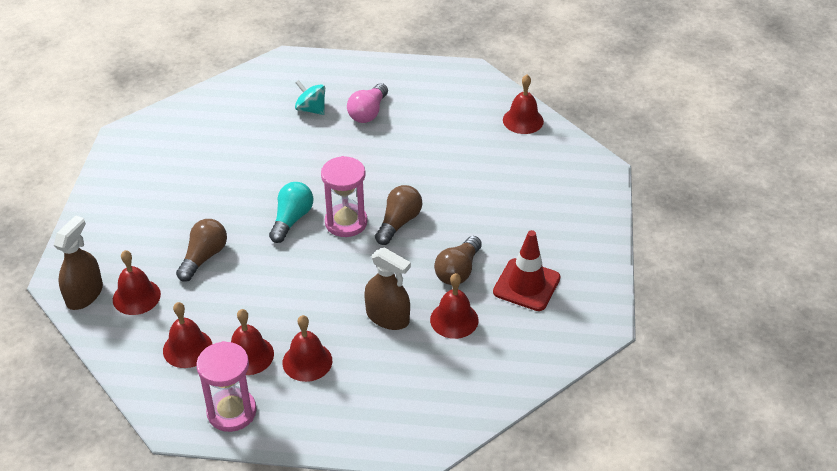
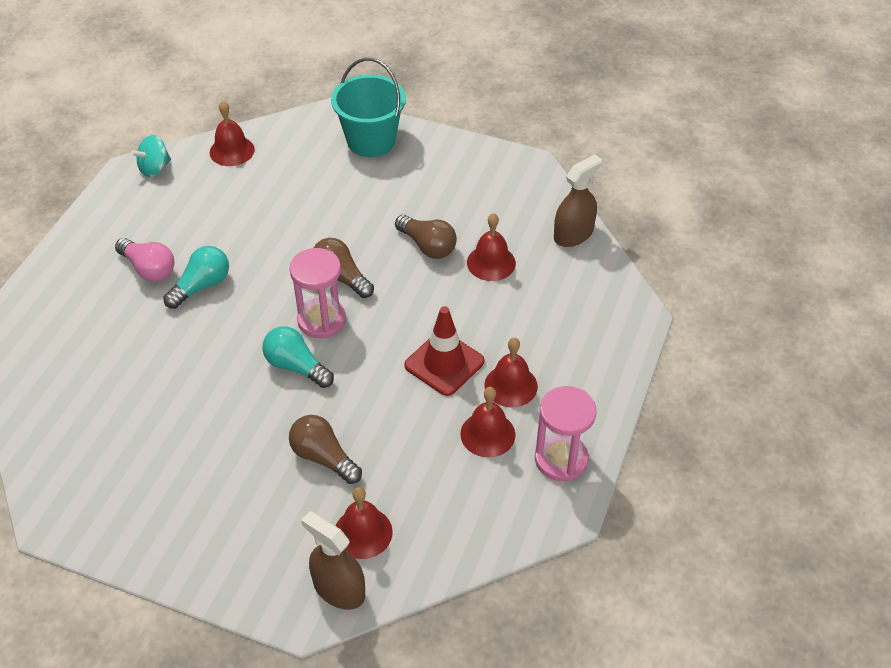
camera: 75 degrees left, 5 degrees up
(187, 348) = (461, 489): red bell -> none
(311, 109) = (113, 319): turquoise spinning top -> turquoise spinning top (154, 168)
(360, 145) = (201, 286): none -> turquoise light bulb
(387, 317) = (471, 311): brown spray bottle -> brown spray bottle (573, 234)
(526, 285) = (464, 202): red traffic cone -> red traffic cone (444, 363)
(580, 202) = (371, 141): none -> turquoise bucket

